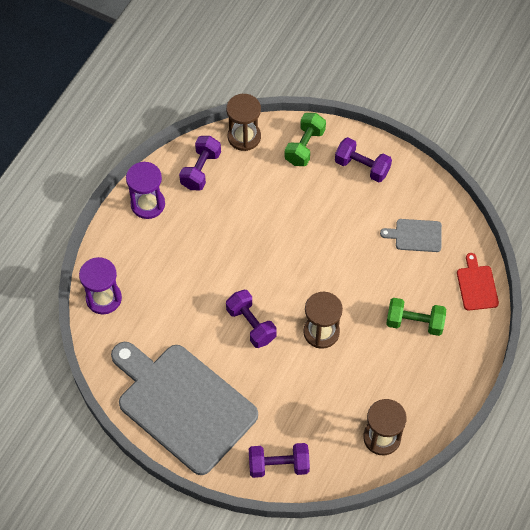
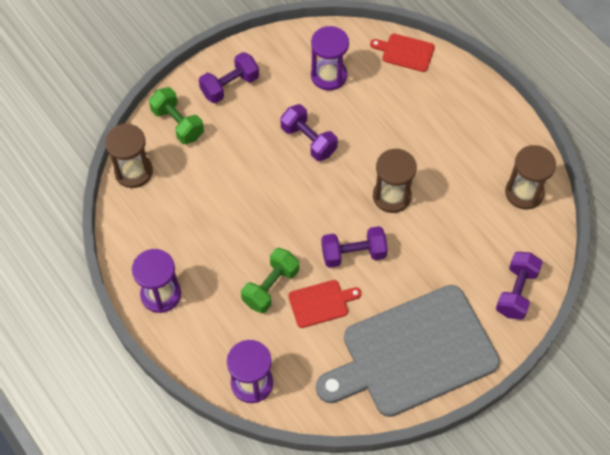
camera: 65 degrees left, 0 degrees up
(194, 319) = (321, 303): none -> red cutting board
(201, 170) = (149, 227): purple dumbbell -> purple dumbbell (308, 140)
(414, 323) = (419, 116): green dumbbell -> green dumbbell (271, 287)
(415, 235) = (328, 76): grey cutting board -> purple hourglass

